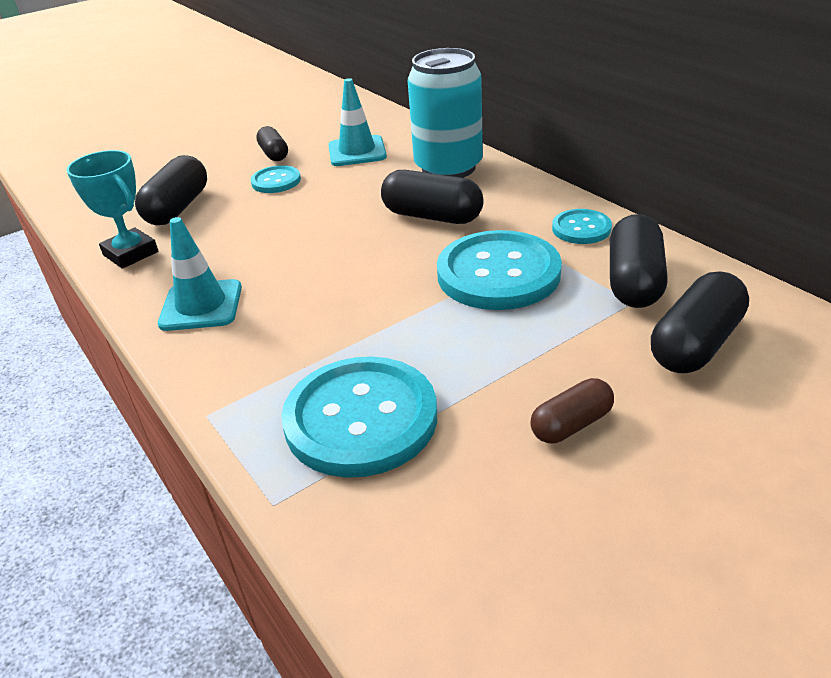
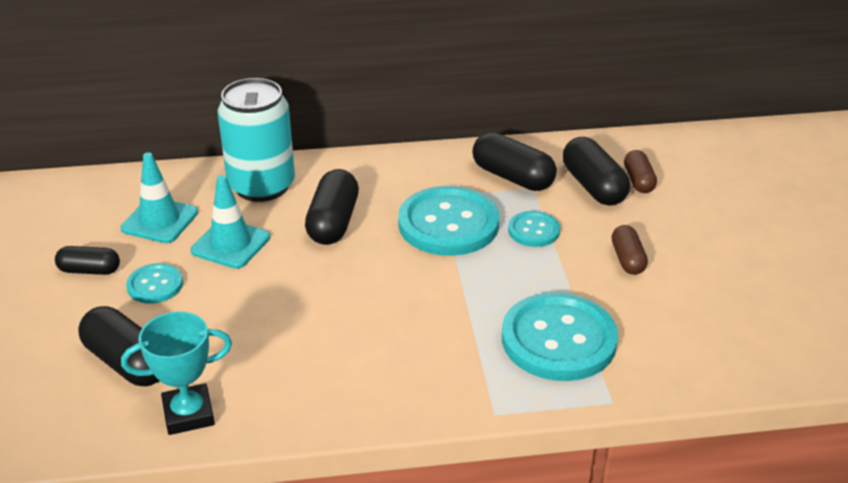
camera: 65 degrees left, 0 degrees up
(201, 306) = (338, 385): turquoise traffic cone -> turquoise traffic cone (230, 244)
(432, 216) = (333, 222): black capsule -> black capsule turned 45 degrees counterclockwise
(581, 228) = (429, 168): turquoise button -> turquoise button (533, 231)
(761, 377) = (638, 181): none -> brown capsule

